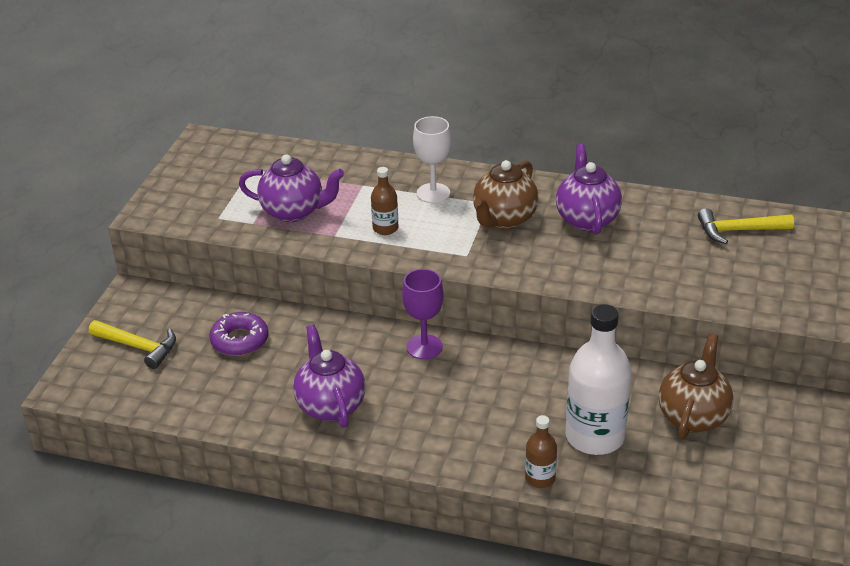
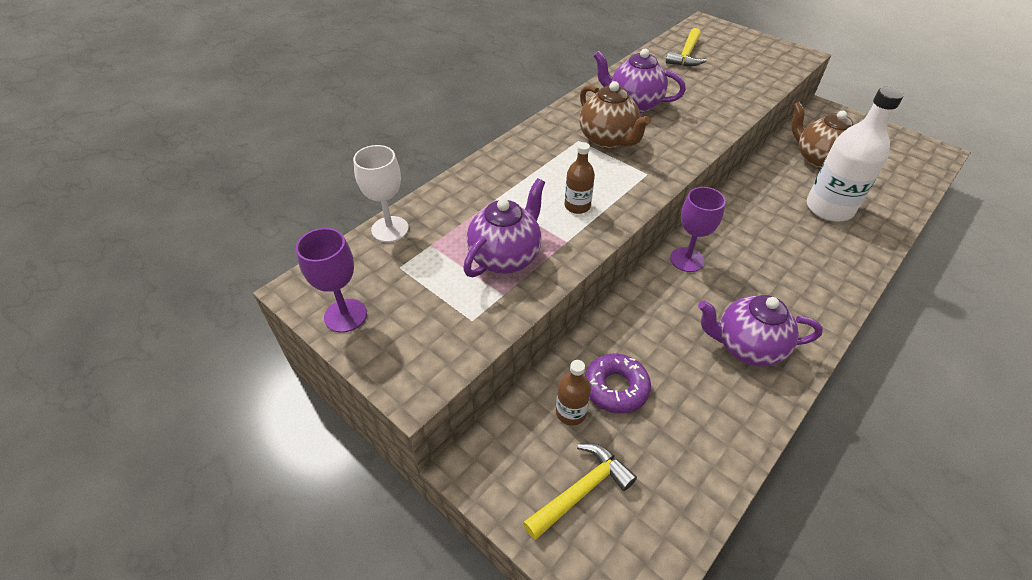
camera: 65 degrees left, 10 degrees up
(190, 165) = (345, 315): none -> purple goblet
(433, 193) = (542, 163): white goblet -> white goblet (390, 229)
(540, 478) = (872, 250): brown bottle -> brown bottle (571, 412)

